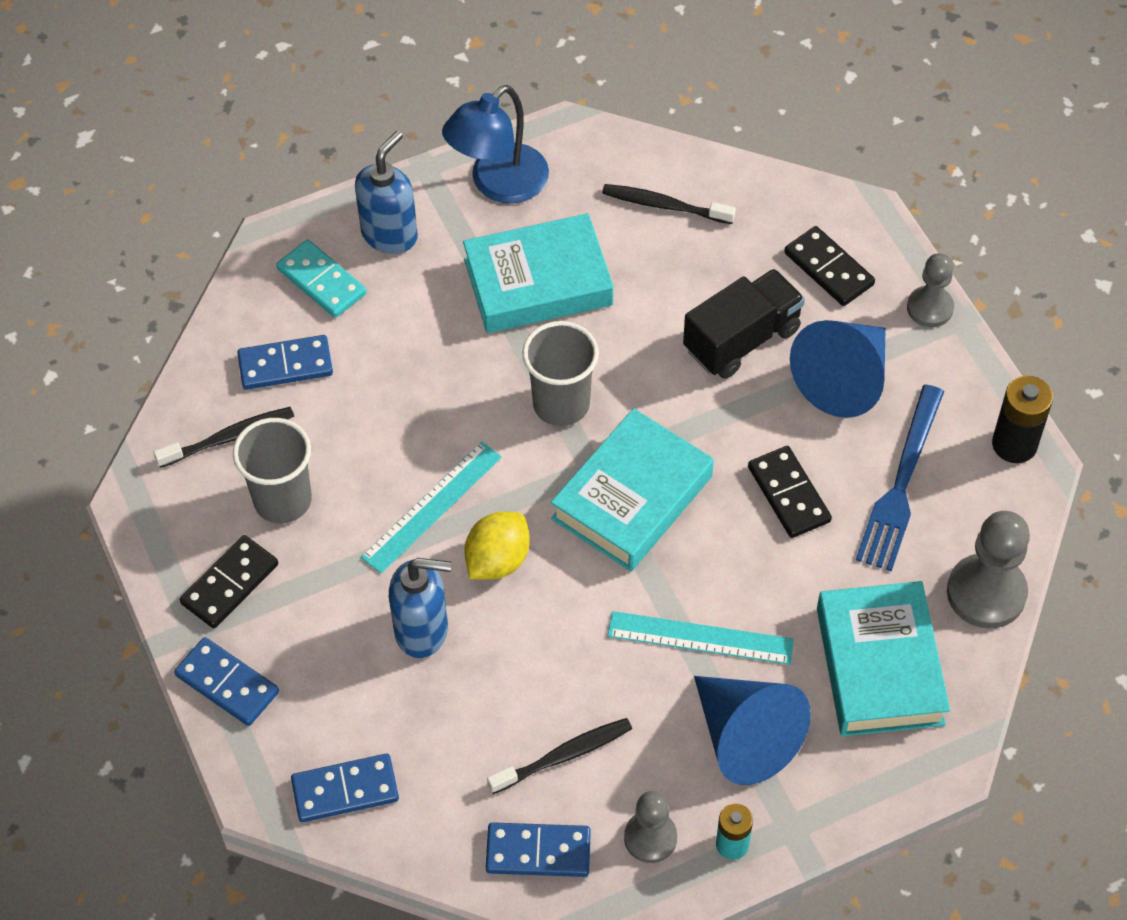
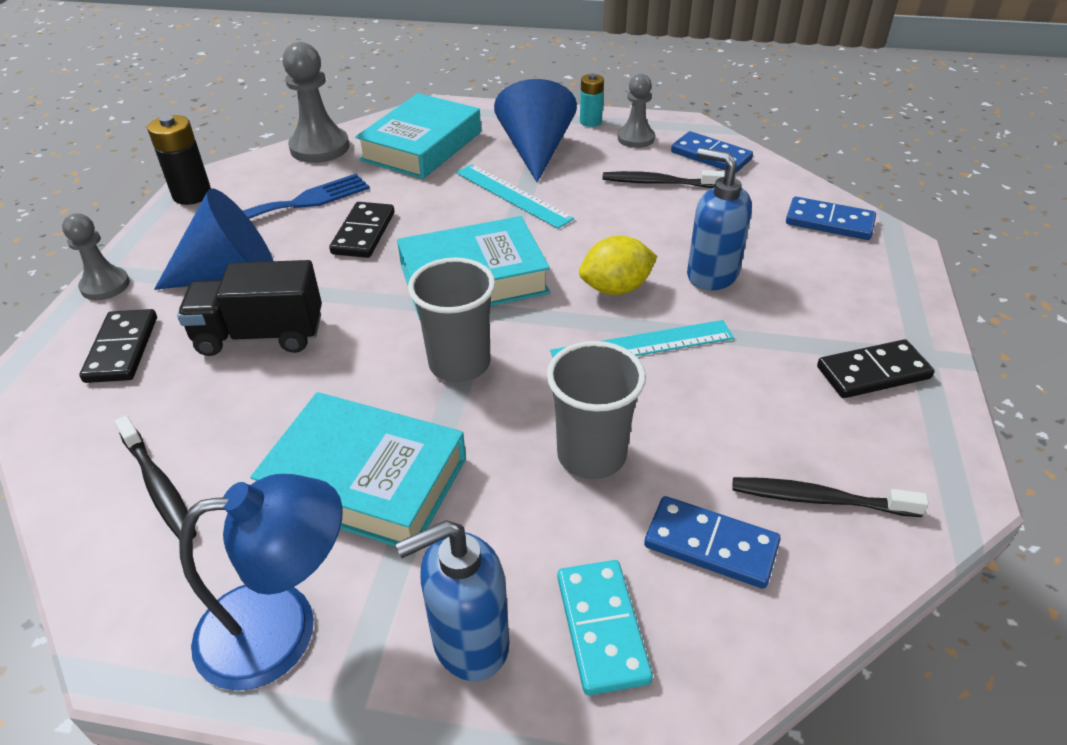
camera: 145 degrees left, 15 degrees down
(227, 683) = (903, 309): blue domino -> none
(283, 500) = (785, 413): grey cup -> grey cup (591, 455)

